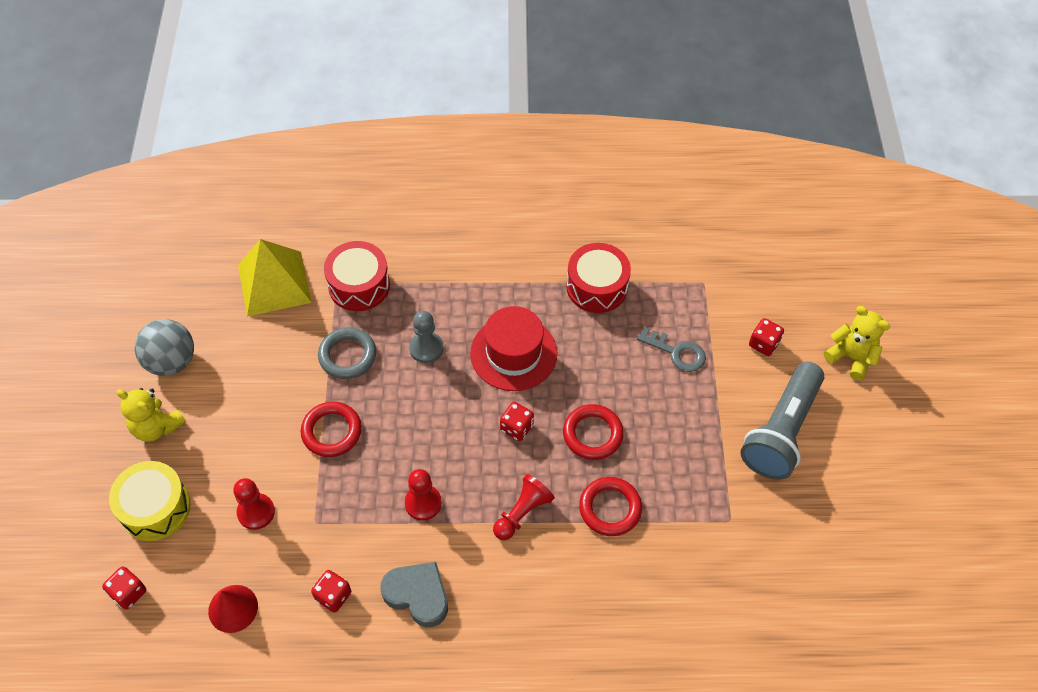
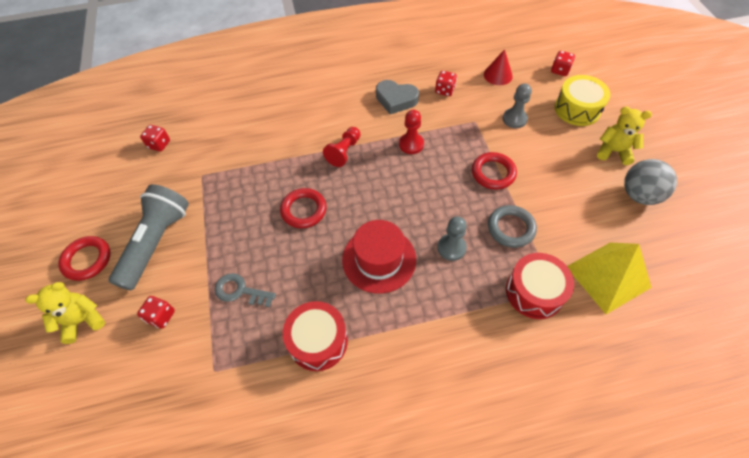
camera: 170 degrees right, 0 degrees up
(256, 512) = (514, 119): red pawn -> grey pawn
(516, 427) = (361, 203): red dice -> red dice (159, 144)
(610, 508) = (285, 166): red ring -> red ring (87, 260)
(851, 357) = (82, 321): yellow teddy bear -> yellow teddy bear turned 120 degrees clockwise

